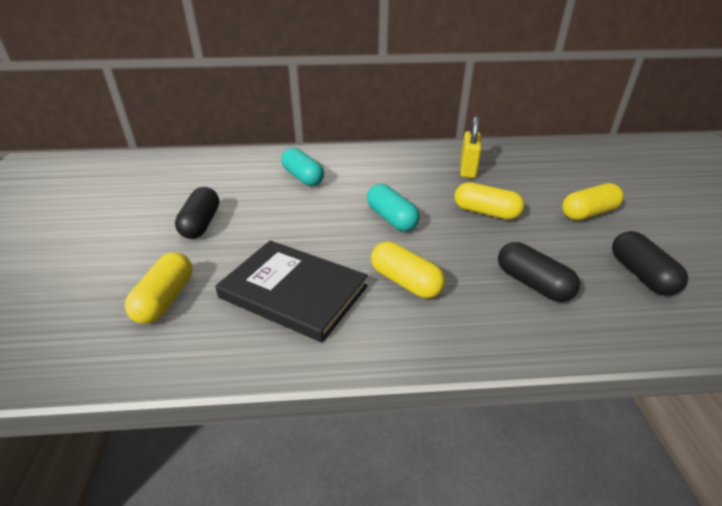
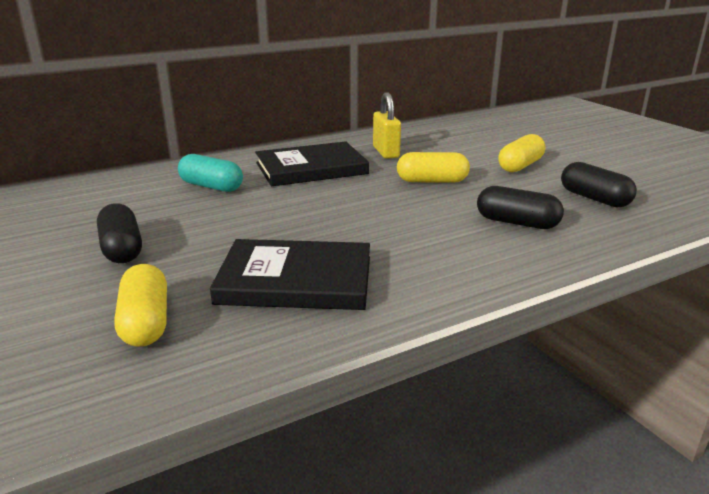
camera: 25 degrees left, 10 degrees down
(391, 175) = (311, 168): none -> black book
(391, 219) = (344, 202): turquoise capsule -> none
(405, 282) = (403, 246): yellow capsule -> none

